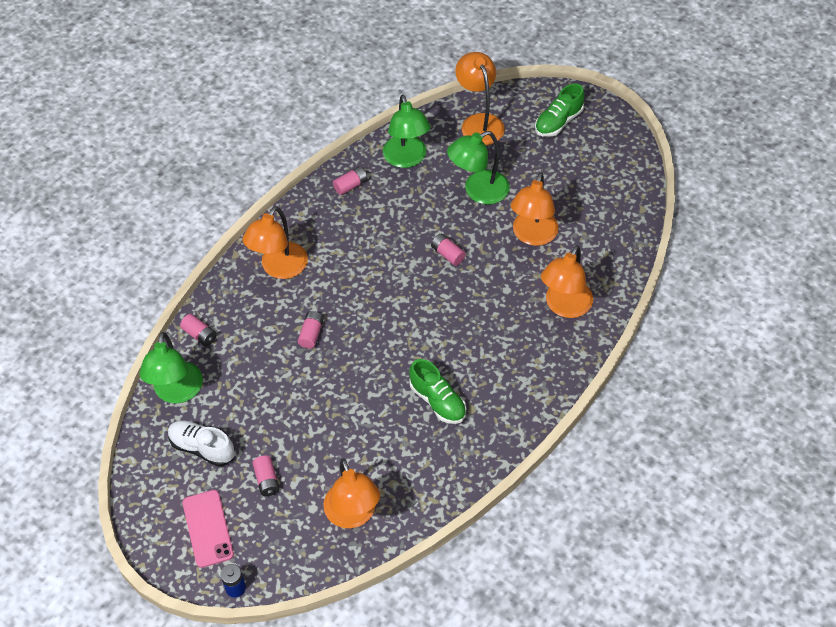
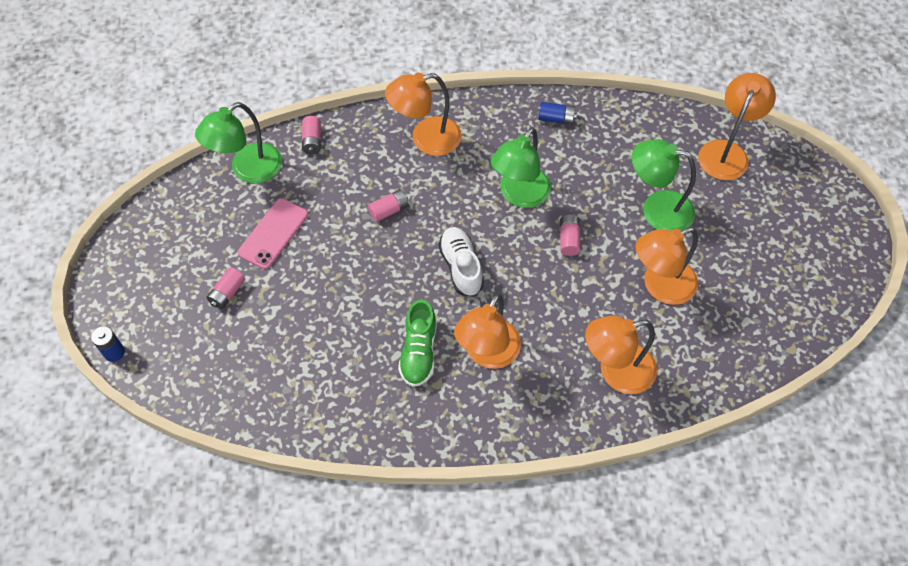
camera: 45 degrees right, 5 degrees up
(202, 448) = (215, 226): white shoe -> white shoe (461, 267)
(207, 528) = (149, 290): pink phone -> pink phone (273, 233)
(350, 185) = (556, 119): pink battery -> blue battery
(353, 515) = (252, 380): orange lamp -> orange lamp (487, 354)
(407, 159) = (627, 133): green lamp -> green lamp (519, 195)
(558, 122) = (801, 207): green shoe -> none

